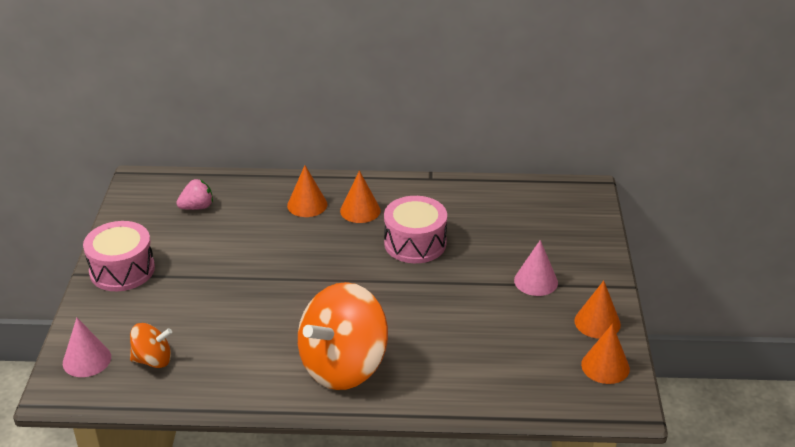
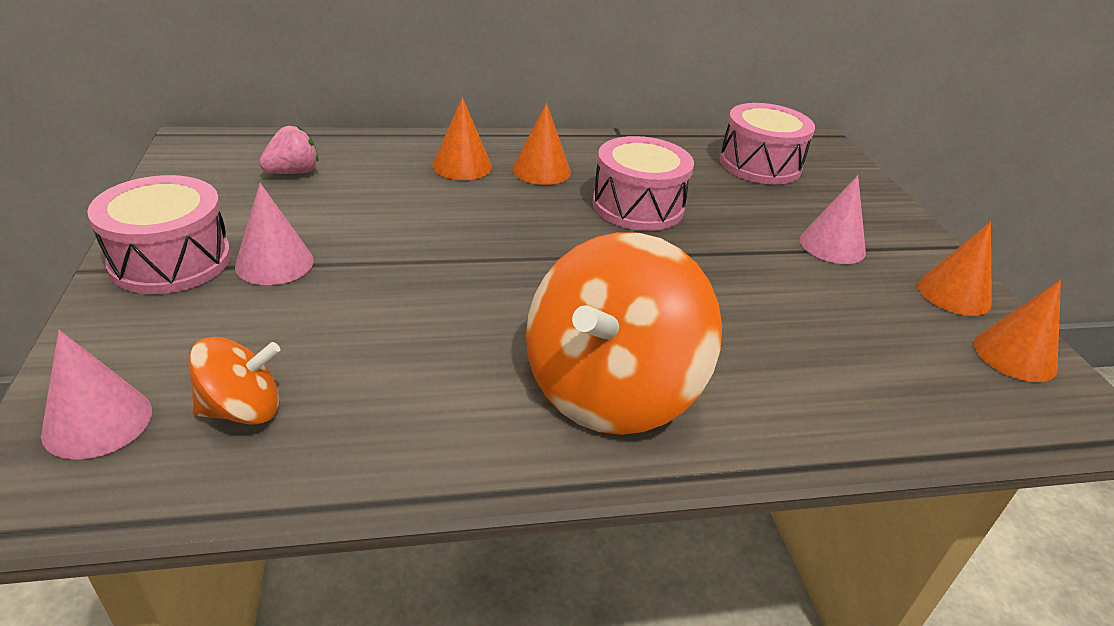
camera: 15 degrees left, 0 degrees up
(178, 275) = (274, 263): none -> pink cone
(524, 210) = (760, 164): none -> pink drum

